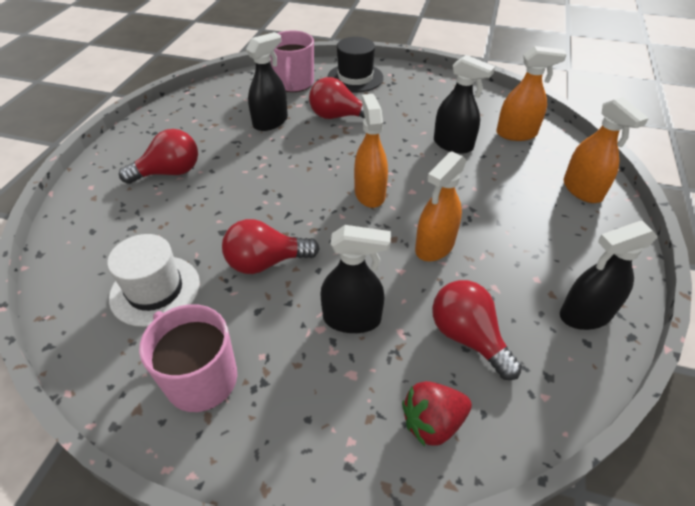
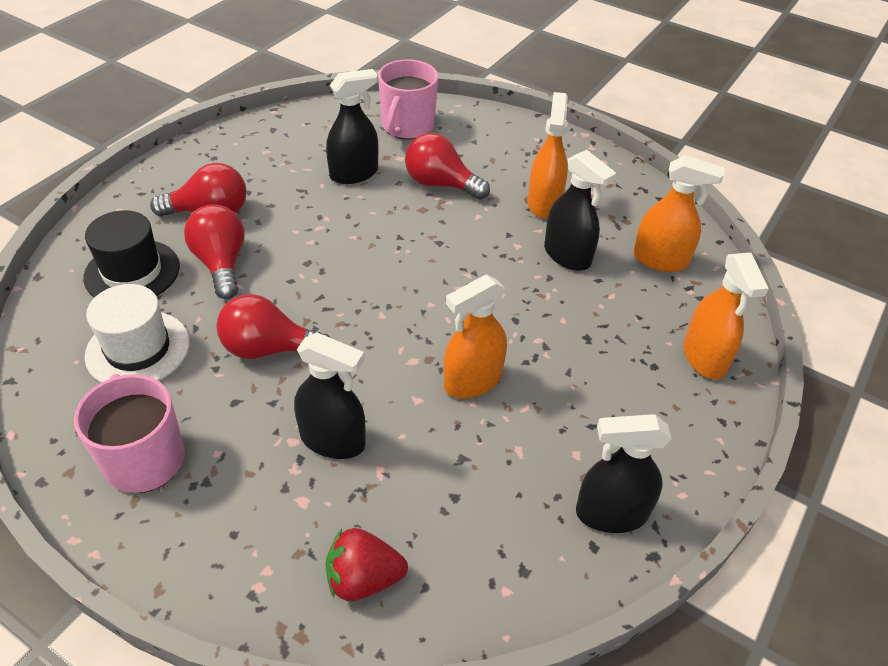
camera: 15 degrees right, 0 degrees up
(355, 78) = (489, 134): black hat -> black hat (132, 272)
(369, 193) = (428, 295): orange spray bottle -> orange spray bottle (544, 203)
(468, 337) = (453, 498): red light bulb -> red light bulb (221, 264)

